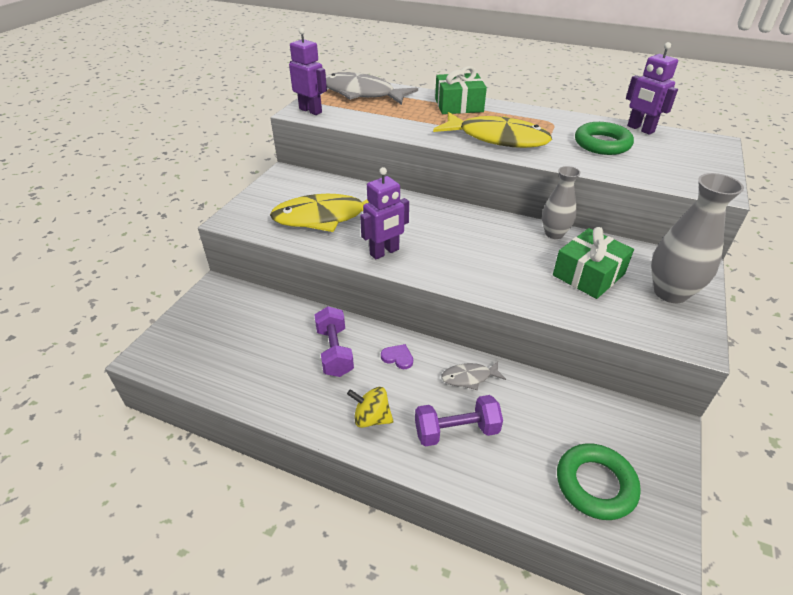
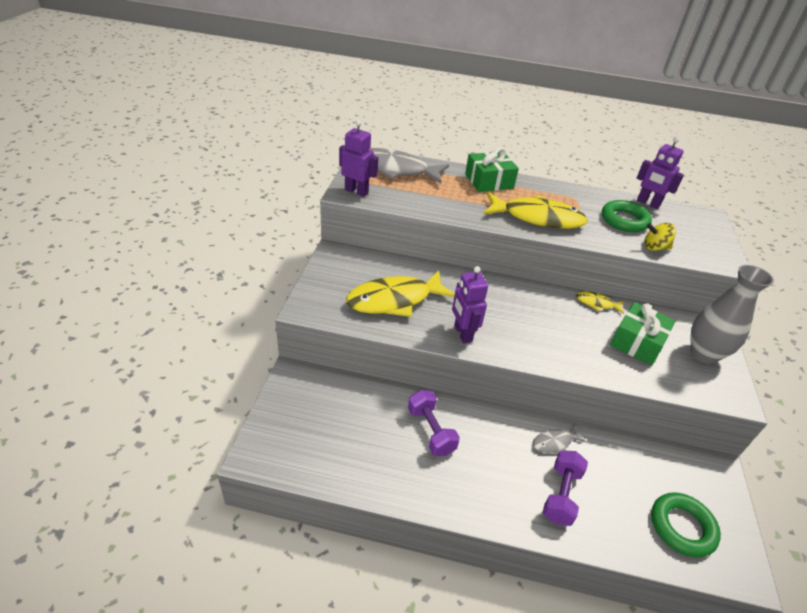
camera: 15 degrees left, 0 degrees up
(371, 418) = (487, 492): yellow spinning top -> yellow spinning top (655, 247)
(384, 252) = (462, 333): purple robot -> purple robot turned 120 degrees clockwise
(398, 357) = (488, 430): purple heart -> none
(456, 431) = (561, 495): purple dumbbell -> purple dumbbell turned 45 degrees counterclockwise
(554, 234) = (596, 303): grey vase -> yellow fish

